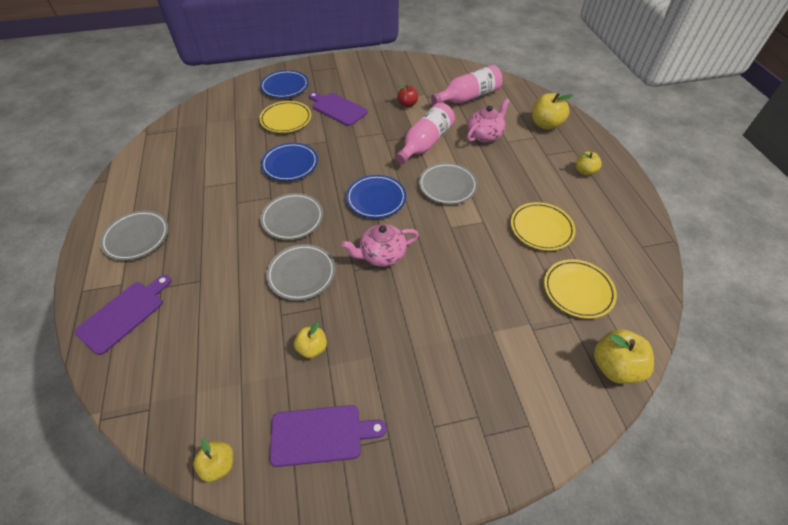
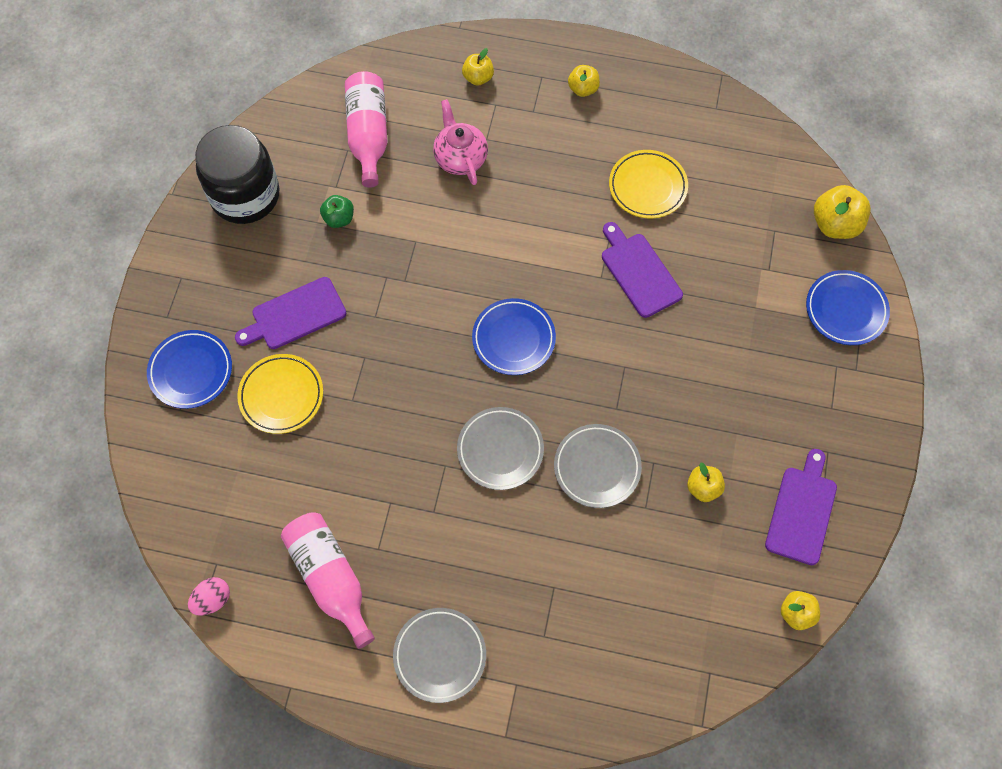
camera: 65 degrees left, 15 degrees up
(124, 314) = (567, 686): purple cutting board -> purple cutting board (639, 272)
(154, 135) = (212, 600): none -> pink egg
(290, 164) = (390, 421): blue plate -> blue plate (846, 310)
(382, 255) = (608, 369): pink teapot -> none
(397, 71) = (245, 195): none -> black jar
(407, 104) = (339, 219): red apple -> green apple
(425, 143) = (437, 235): pink bottle -> pink bottle (330, 578)
(447, 186) = (532, 248): grey plate -> none
(545, 124) = (478, 78): yellow apple -> yellow apple, size x0.62
(578, 290) = (742, 202): yellow plate -> none

